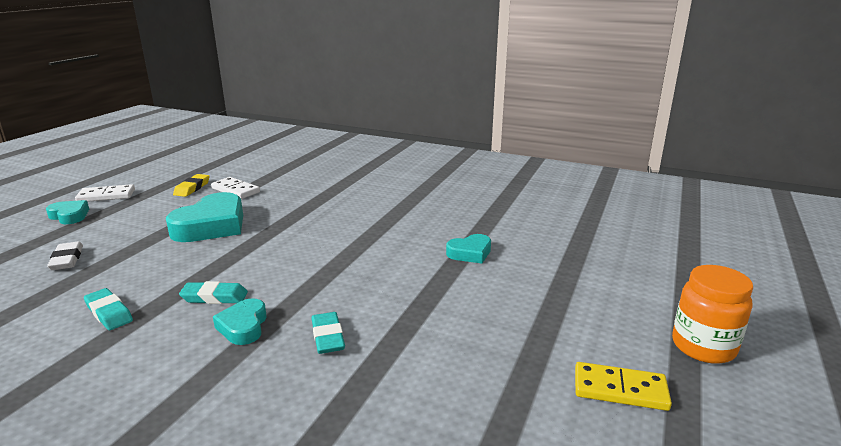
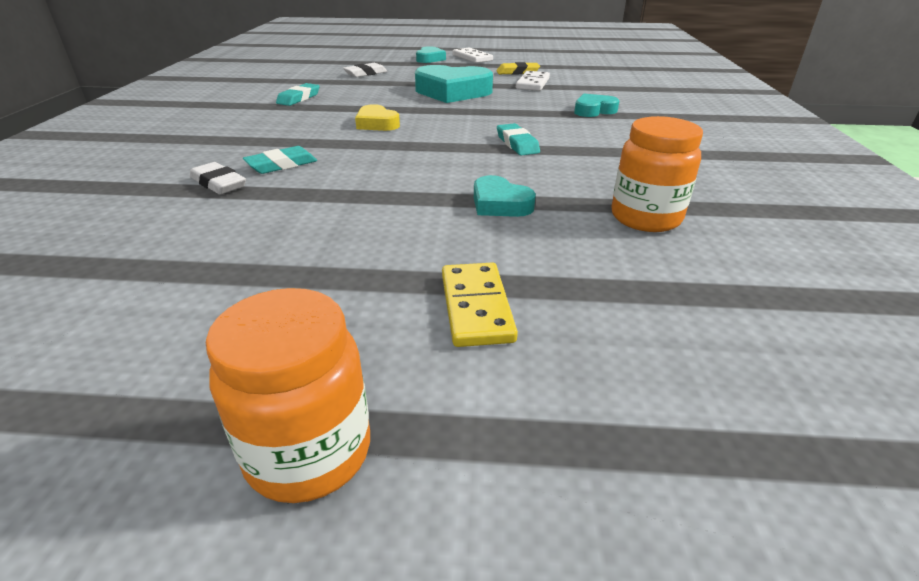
camera: 70 degrees right, 10 degrees up
(214, 297) = (332, 118): turquoise eraser -> turquoise eraser (517, 144)
(243, 326) = (291, 135): turquoise heart -> turquoise heart (593, 110)
(262, 275) = (376, 124): none -> yellow heart
(348, 377) = (218, 183): none -> white eraser
(509, 218) = (645, 218): none -> orange jar
(620, 389) = (185, 347): yellow domino -> yellow domino (476, 307)

